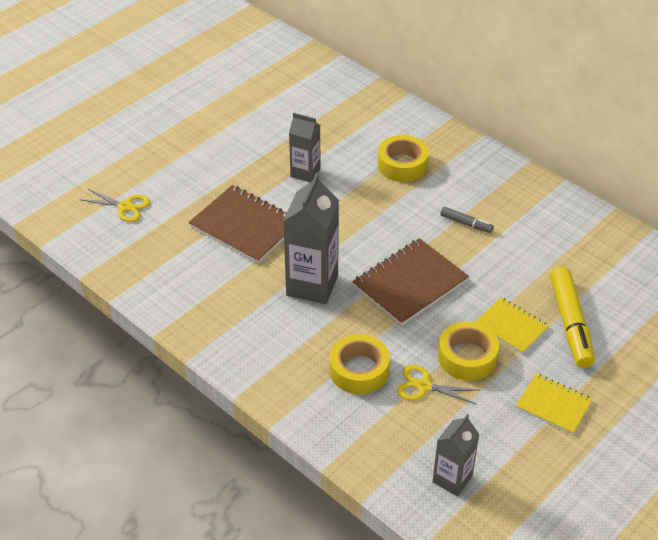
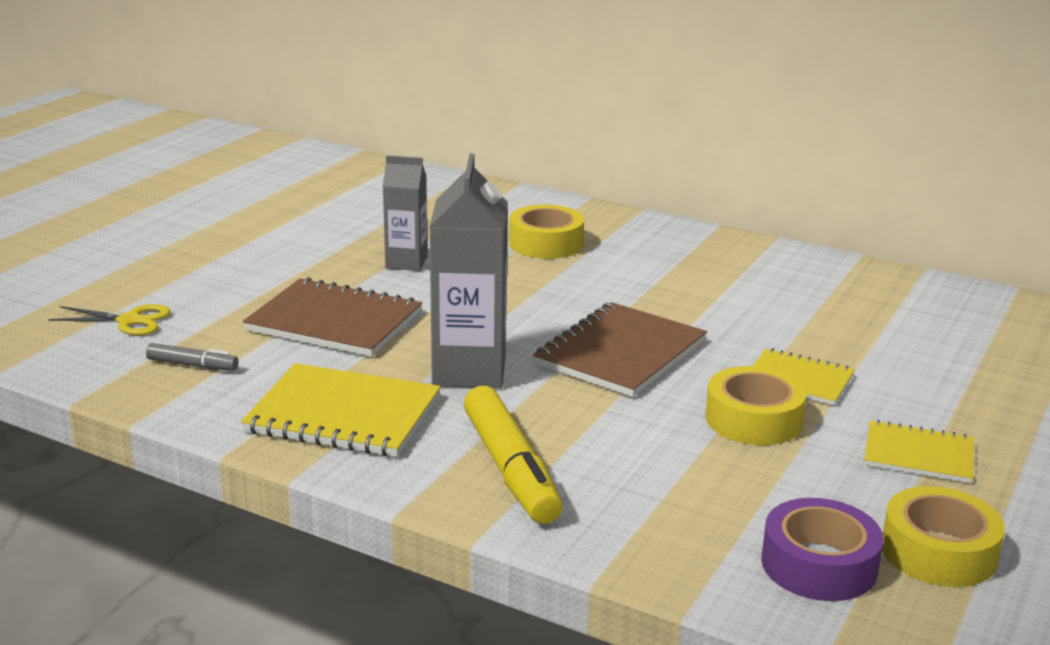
camera: 15 degrees left, 20 degrees down
(228, 312) = (343, 414): none -> yellow notebook
(359, 370) = (591, 455): yellow tape -> yellow tape (938, 552)
(423, 386) = (705, 459): yellow scissors -> none
(452, 479) = (819, 565): grey carton -> purple tape
(466, 223) = (668, 287): grey marker -> grey marker (192, 365)
(570, 323) = (881, 367): yellow marker -> yellow marker (510, 469)

